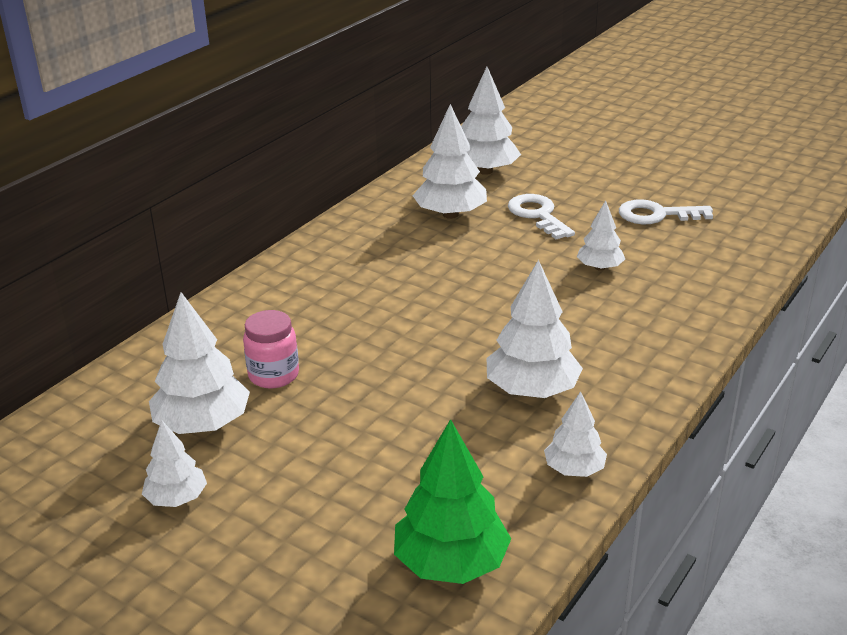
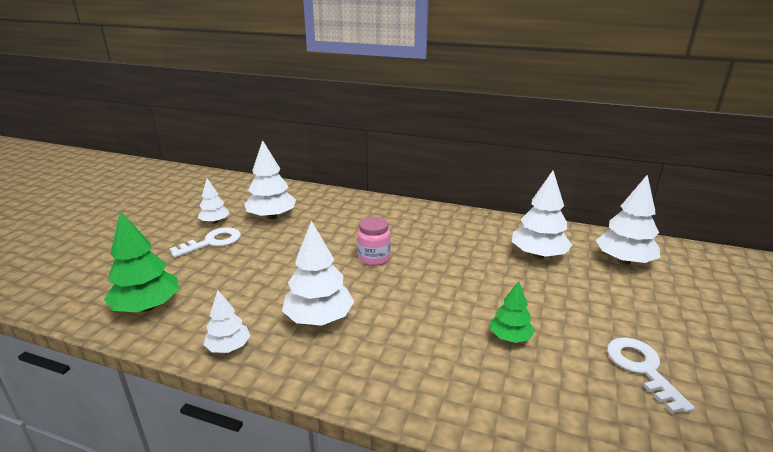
camera: 75 degrees right, 5 degrees down
(273, 375) = (317, 226): pink jar -> pink jar (374, 258)
(538, 215) = (574, 295): white key -> white key (212, 242)
(599, 267) = (510, 337): white tree -> green tree

